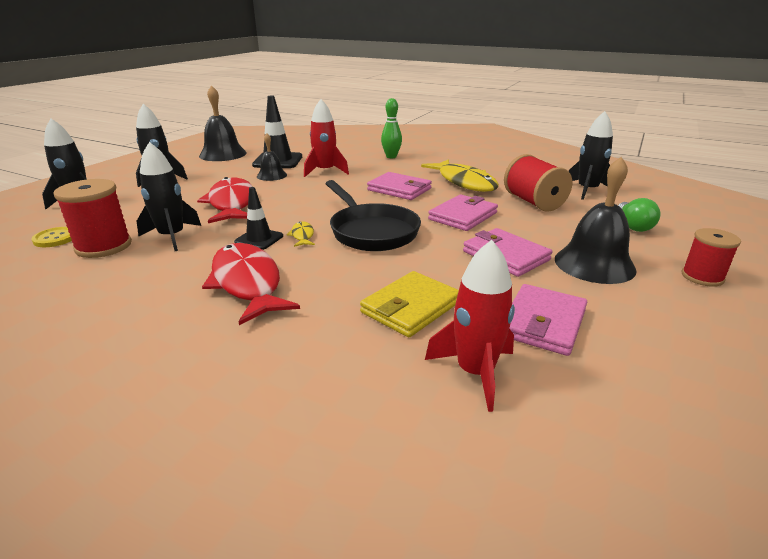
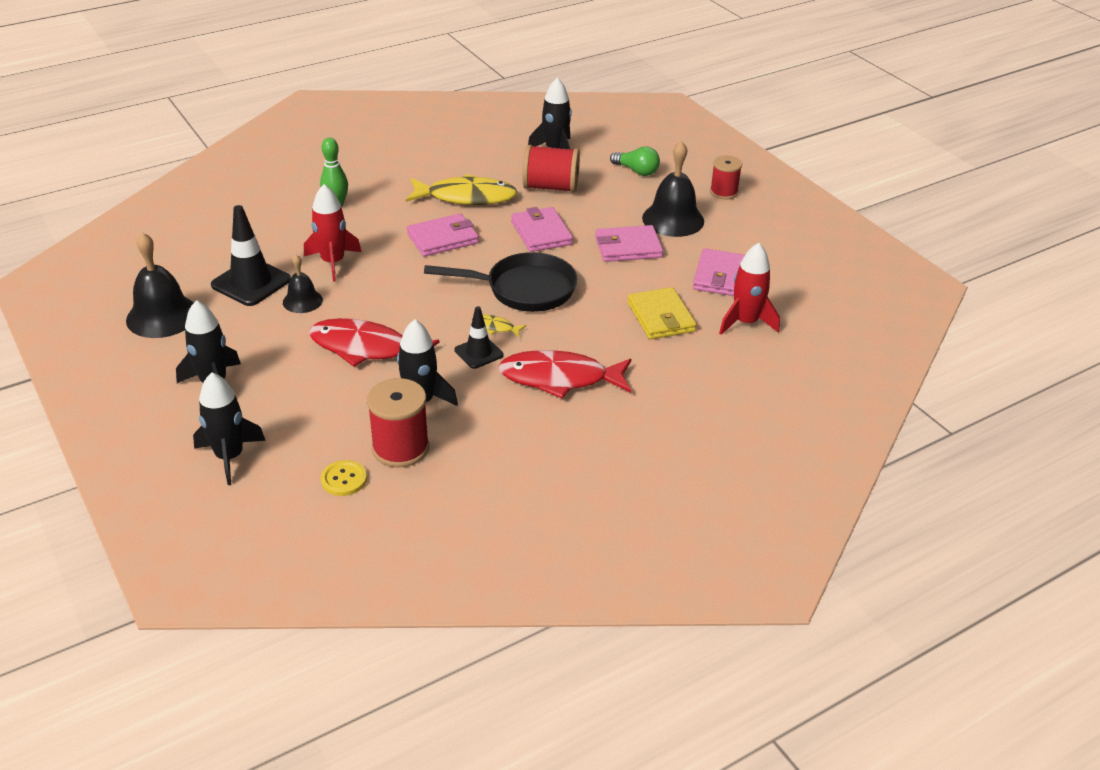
camera: 60 degrees left, 10 degrees up
(542, 323) = (720, 276): pink wallet -> pink wallet turned 45 degrees clockwise

